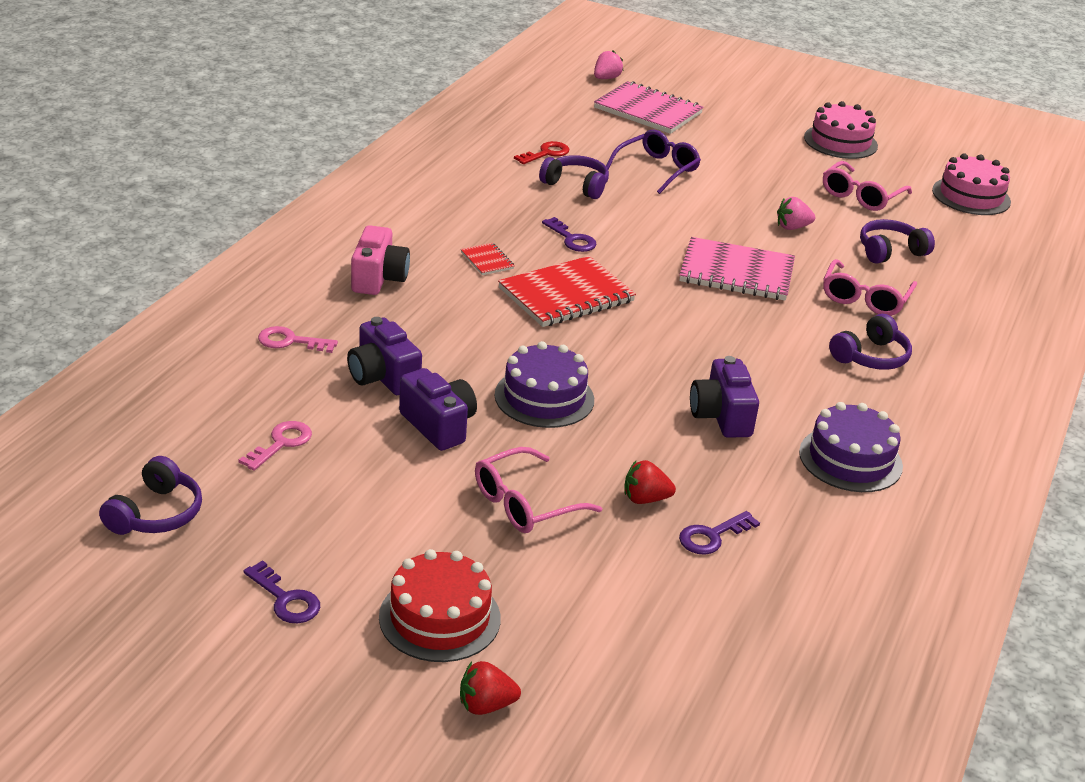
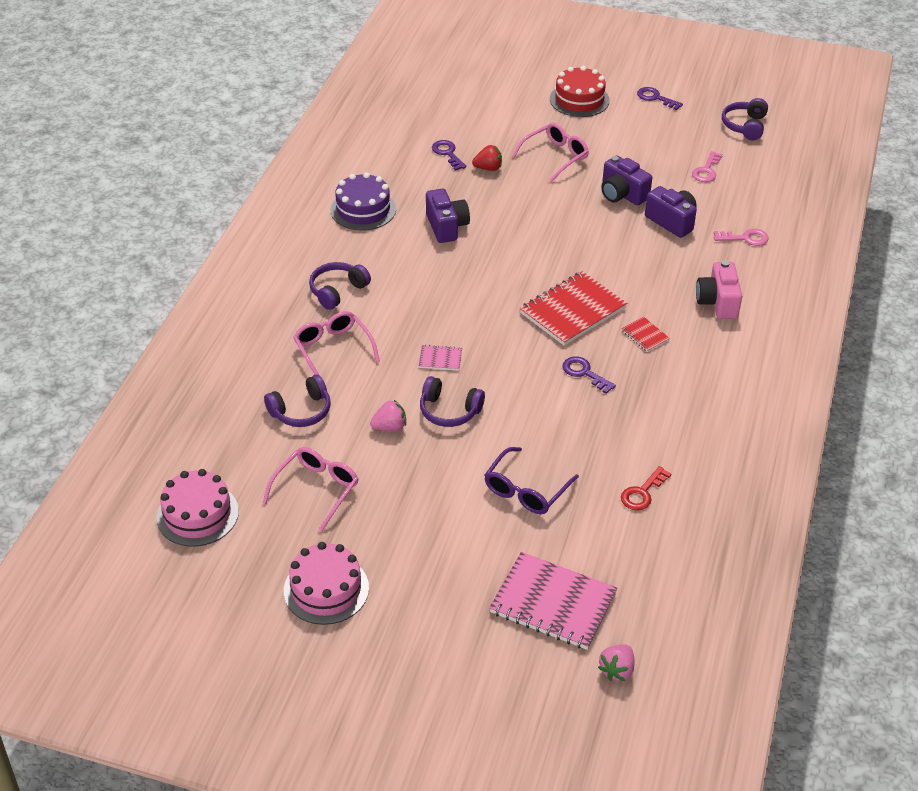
camera: 175 degrees right, 10 degrees up
(486, 705) = (545, 71): red strawberry -> none
(544, 397) = (564, 223): purple cake -> none
(576, 185) = (599, 447): purple headphones -> purple headphones (449, 411)
(712, 536) = (448, 153): purple key -> purple key turned 75 degrees counterclockwise
(736, 273) = (440, 359): pink notebook -> pink notebook, size x0.45
(865, 298) = (333, 349): pink glasses -> pink glasses turned 45 degrees counterclockwise

